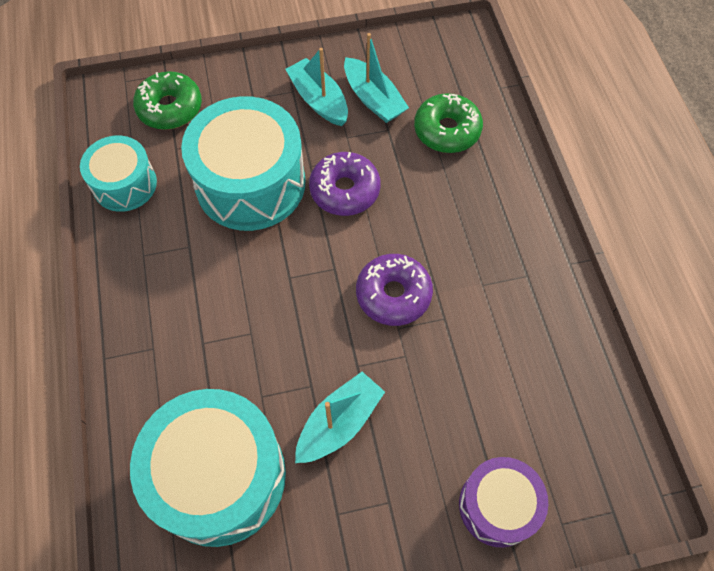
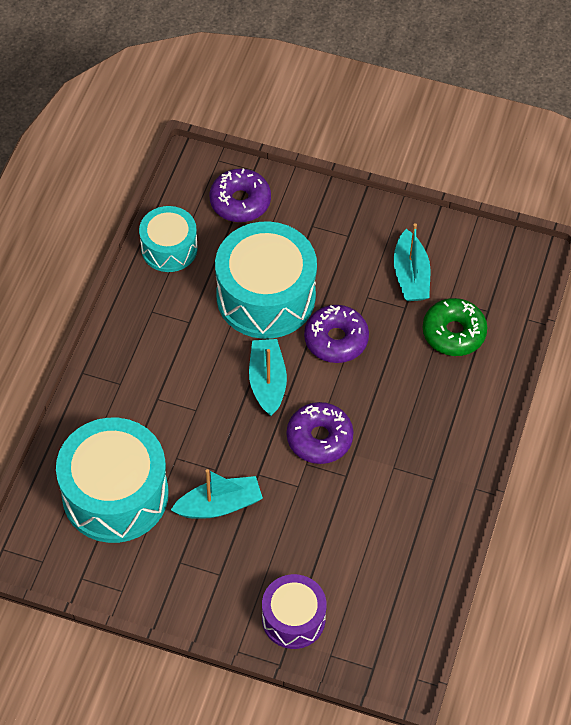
camera: 30 degrees right, 5 degrees down
(170, 108) = (240, 201): green donut -> purple donut
(319, 100) = (364, 254): turquoise boat -> turquoise boat (267, 382)

